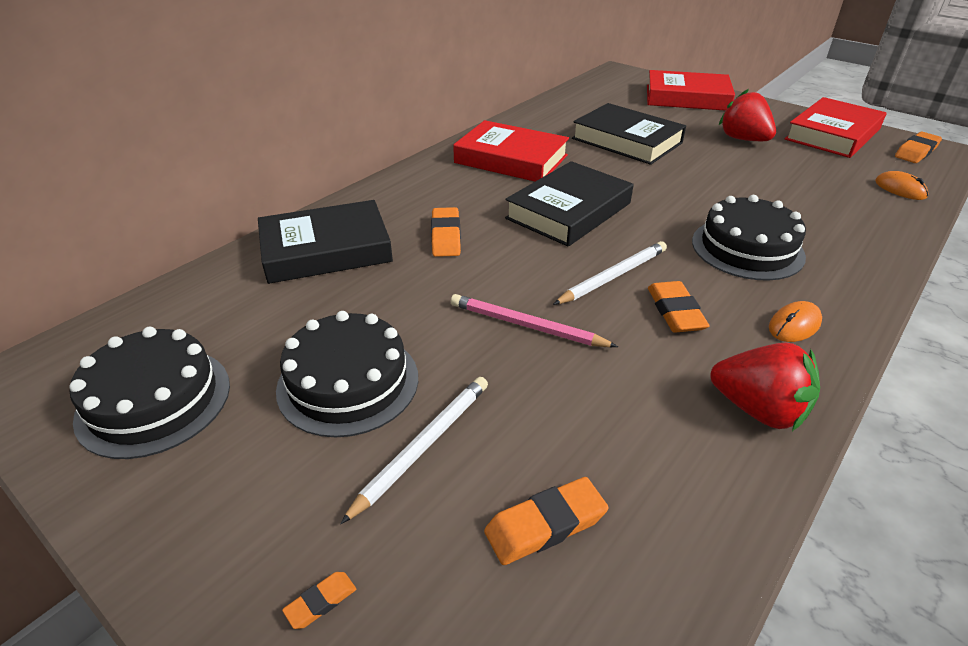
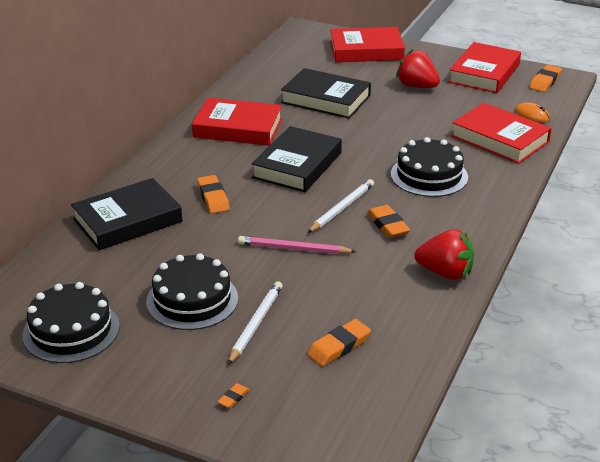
camera: 15 degrees left, 5 degrees down
(794, 325) = (463, 222): orange mouse -> none
(854, 213) = (499, 139): none -> red book

